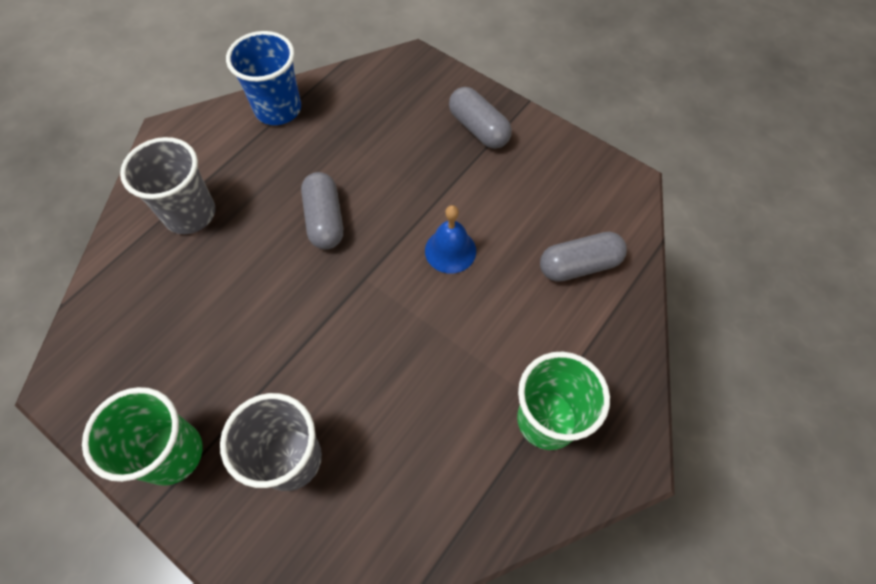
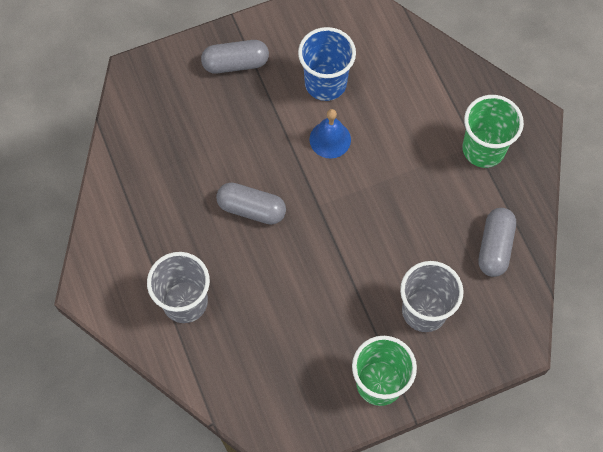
camera: 60 degrees left, 5 degrees up
(278, 109) = (119, 195): blue cup -> blue cup (325, 83)
(579, 265) = (390, 67): grey capsule -> grey capsule (494, 247)

